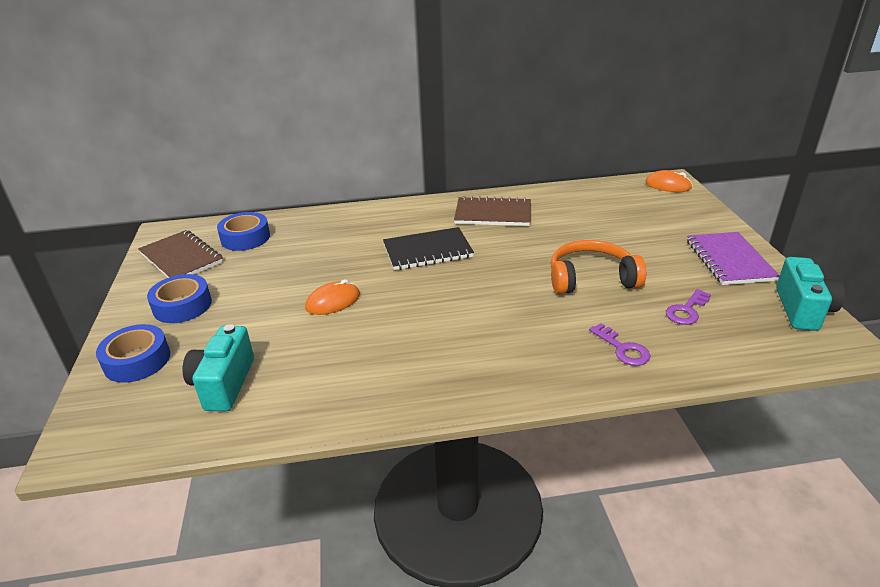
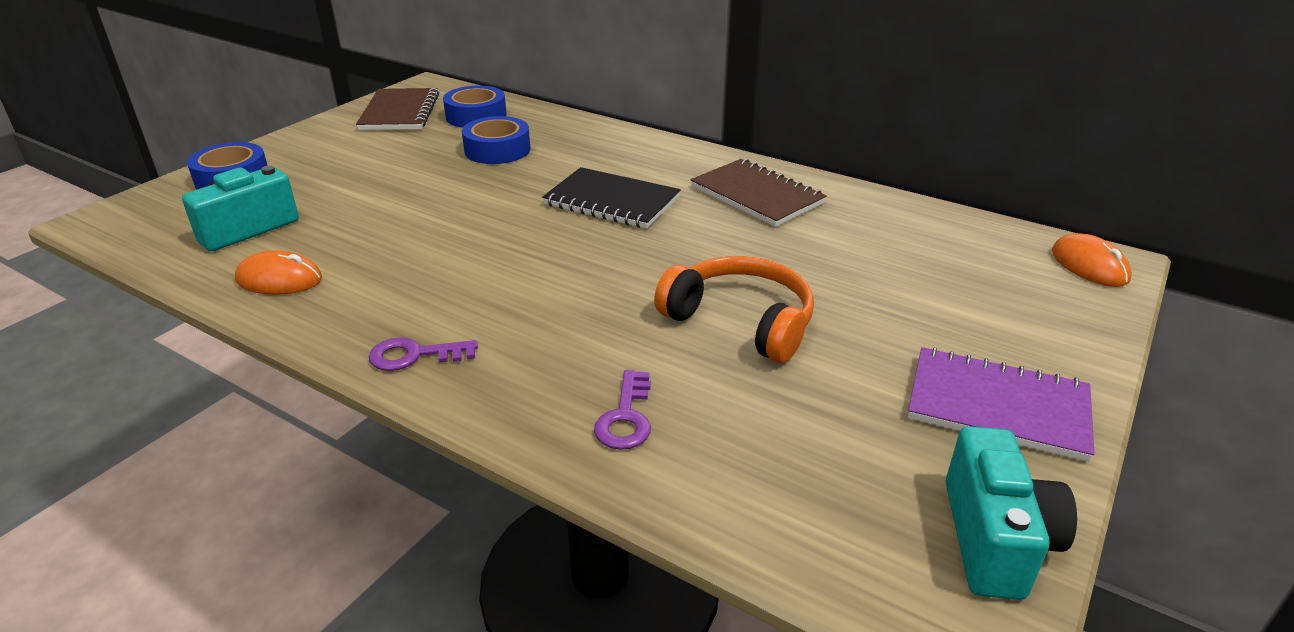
camera: 40 degrees right, 0 degrees up
(182, 305) = (332, 151): blue tape -> blue tape (497, 150)
(333, 301) = (441, 206): orange mouse -> orange mouse (279, 279)
(686, 311) = (797, 428): purple key -> purple key (414, 355)
(729, 260) = (997, 406): purple notebook -> purple notebook turned 75 degrees clockwise
(802, 310) = (995, 539): turquoise camera -> turquoise camera turned 45 degrees counterclockwise

